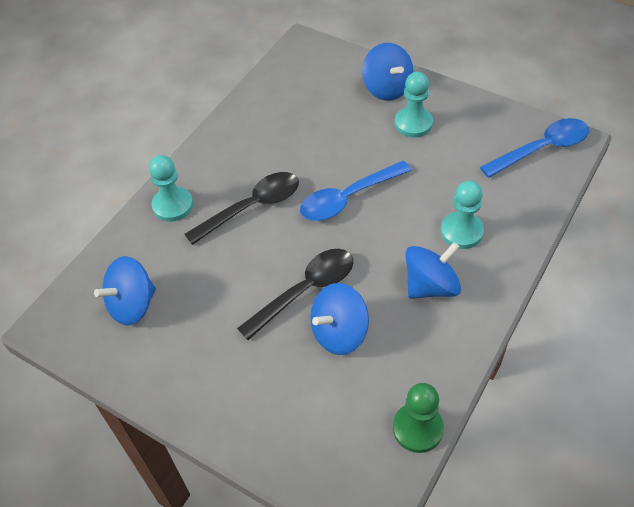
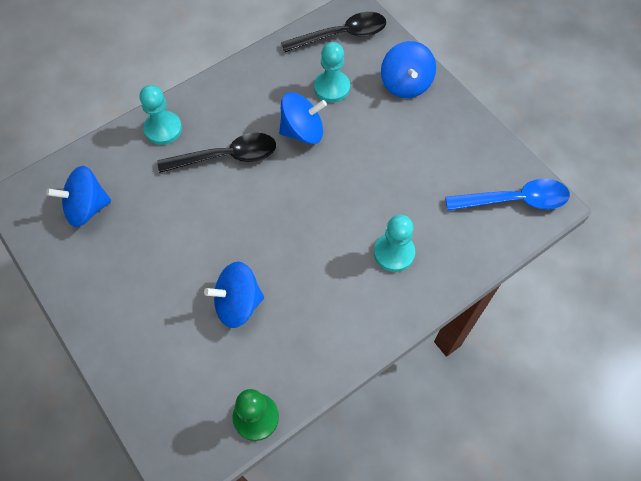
camera: 20 degrees right, 10 degrees up
(305, 290) = (230, 253): black spoon -> black spoon (342, 35)
(348, 198) = (312, 180): blue spoon -> none
(413, 123) = (410, 129): turquoise pawn -> turquoise pawn (331, 87)
(430, 286) = (338, 293): blue spinning top -> blue spinning top (302, 131)

